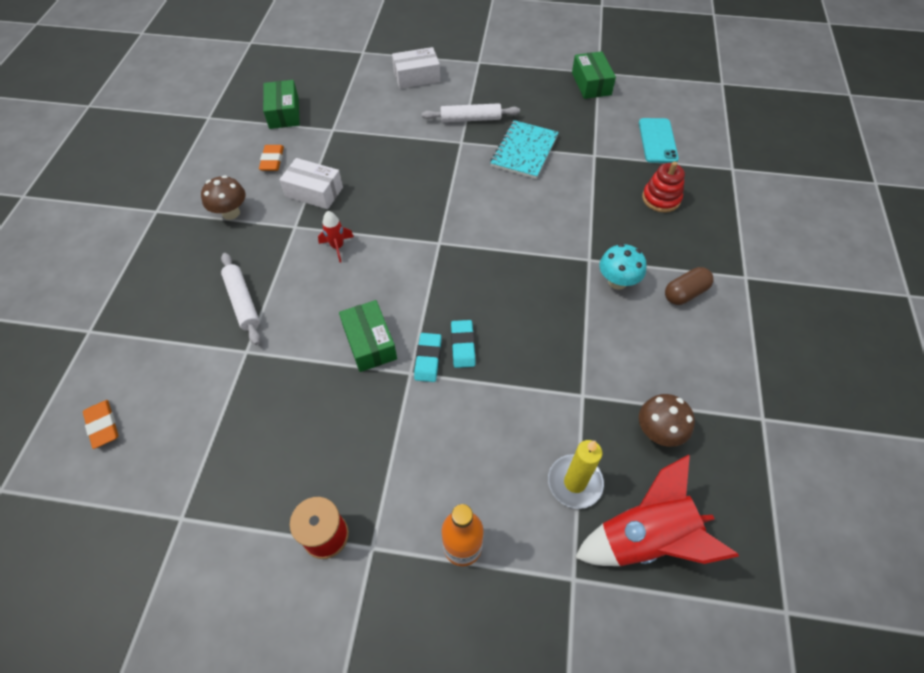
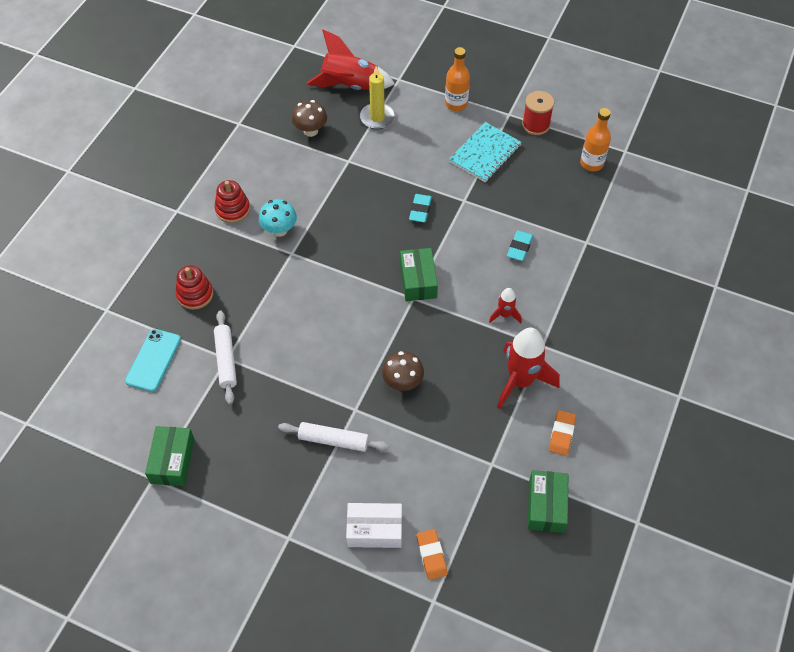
camera: 165 degrees left, 0 degrees up
(103, 425) = (687, 214): orange eraser -> orange eraser (431, 555)
(231, 213) = (604, 375): brown mushroom -> brown mushroom (403, 382)
(235, 479) = (591, 163): none -> orange bottle
(242, 302) = (590, 282): white rolling pin -> white rolling pin (226, 360)
(314, 192) = (520, 381): white box -> red rocket
(369, 343) = (490, 227): green box -> green box (418, 280)
(428, 359) = (449, 206): turquoise eraser -> turquoise eraser (519, 247)
(524, 151) = (295, 380): turquoise notebook -> turquoise notebook (485, 154)
(685, 293) = (232, 209): brown capsule -> red stacking toy

